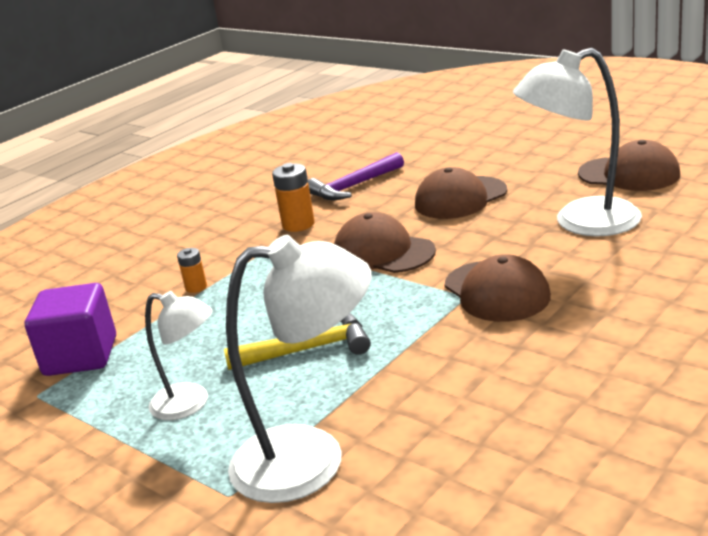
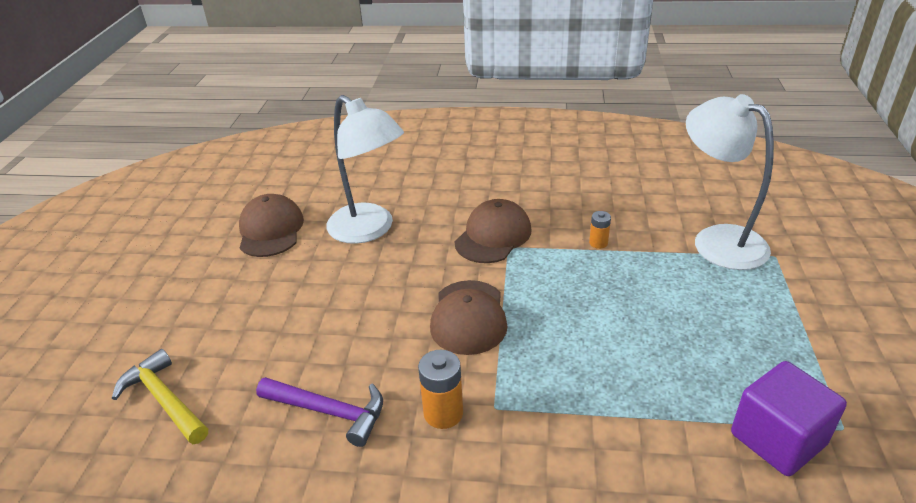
camera: 125 degrees left, 10 degrees up
(190, 404) = (739, 319): white lamp -> none
(196, 287) = (613, 425): orange battery -> orange battery (598, 243)
(307, 349) = (631, 293): yellow hammer -> yellow hammer (164, 400)
(460, 198) = (341, 310): brown cap -> none

